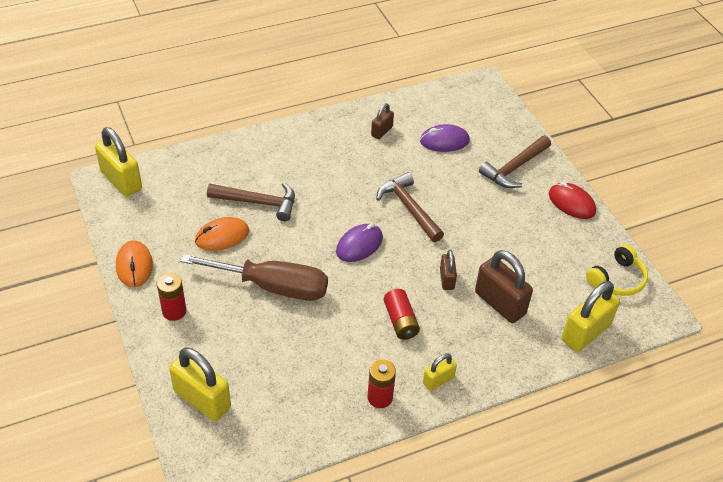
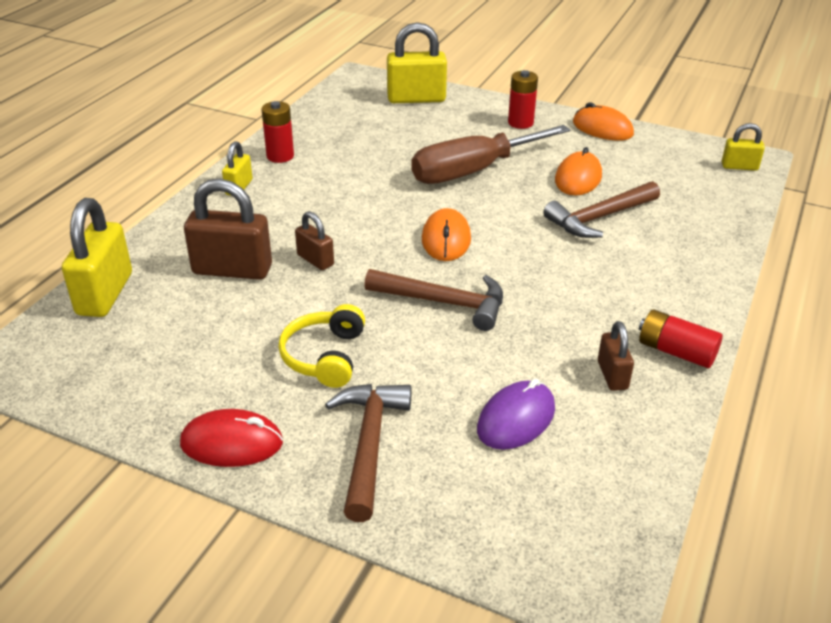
camera: 140 degrees right, 10 degrees down
(121, 181) = (739, 167): yellow padlock -> yellow padlock, size x0.55
(359, 245) = (446, 239): purple mouse -> orange mouse
(400, 321) = (322, 206): red battery -> red battery (676, 351)
(617, 279) = (93, 373): yellow headphones -> yellow headphones (325, 356)

